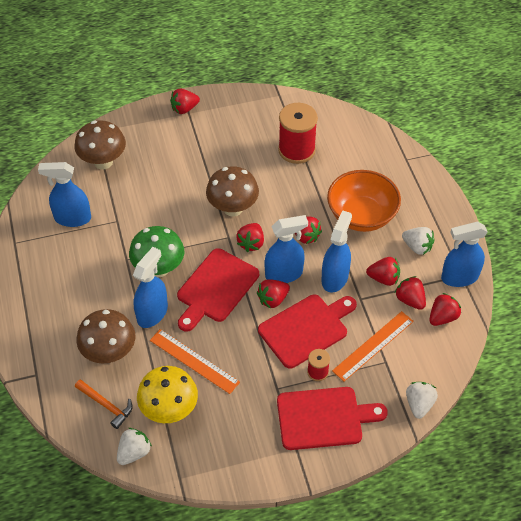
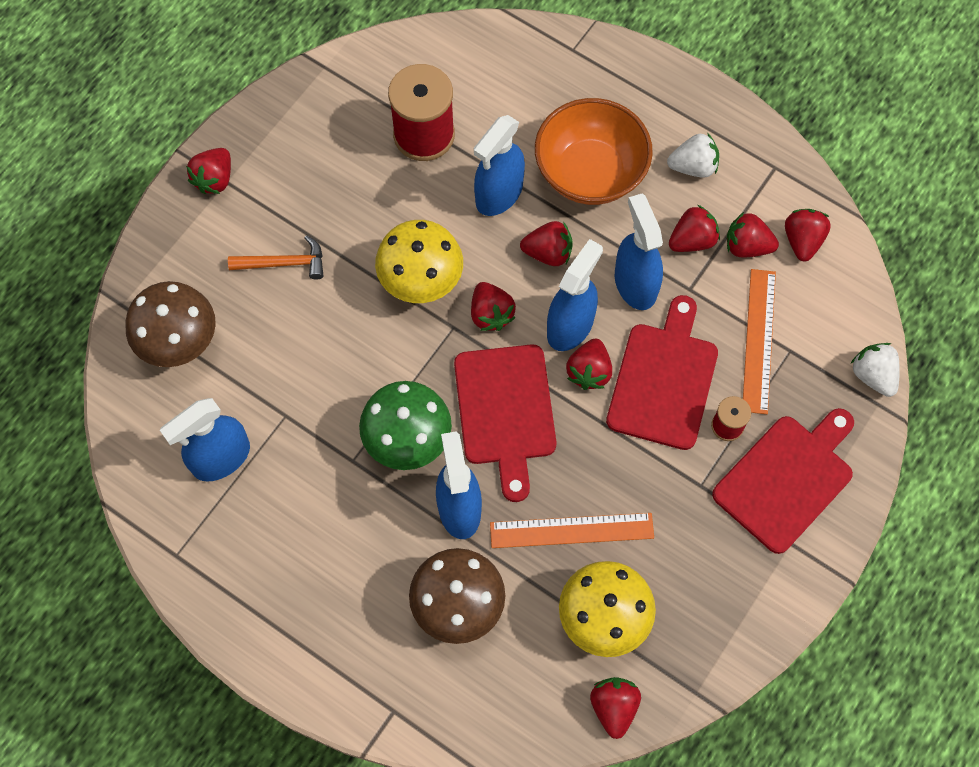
camera: 40 degrees left, 15 degrees up
(106, 405) = (522, 676): orange hammer -> orange hammer (284, 263)
(134, 452) = (614, 707): white strawberry -> red strawberry
(233, 208) = (421, 282): brown mushroom -> yellow mushroom
(459, 277) = (775, 172): blue spray bottle -> blue spray bottle (499, 194)

